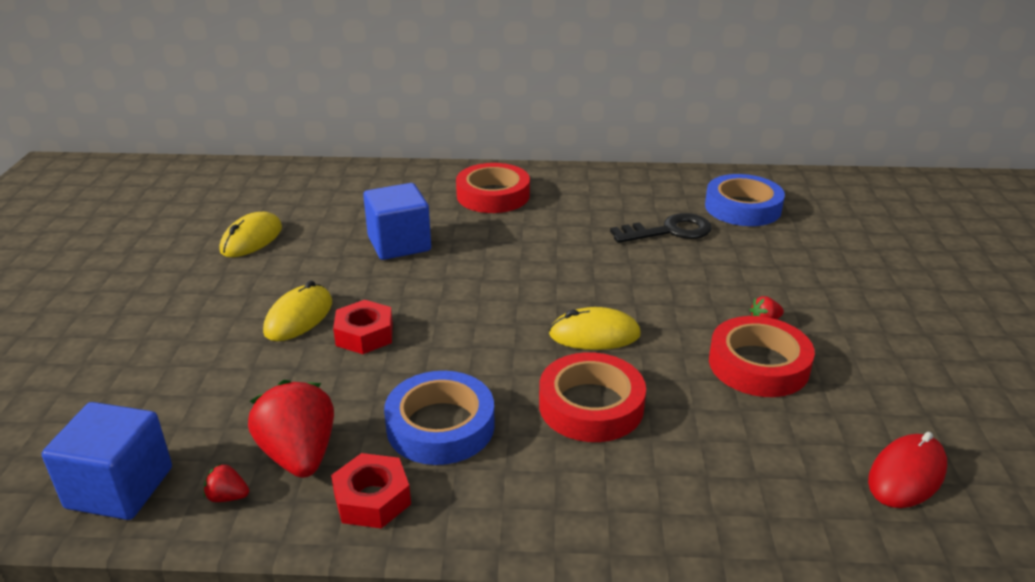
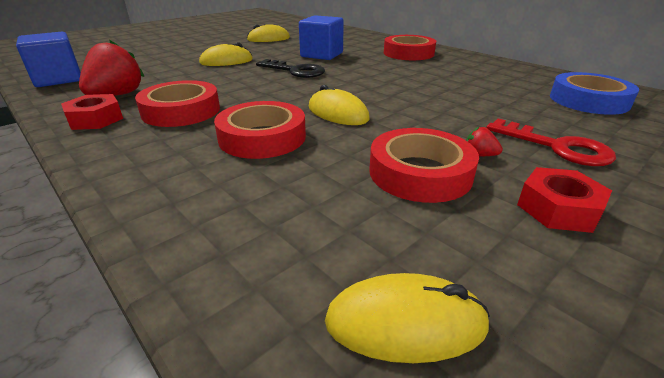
camera: 45 degrees right, 0 degrees up
(228, 497) = (69, 95): red strawberry -> none
(364, 334) = (234, 74): red nut -> red nut (558, 208)
(440, 426) = (181, 111): blue tape -> red tape
(669, 231) = (496, 93): black key -> black key (295, 71)
(793, 282) = (556, 147): none -> red key
(906, 475) = (405, 323): red mouse -> yellow mouse

